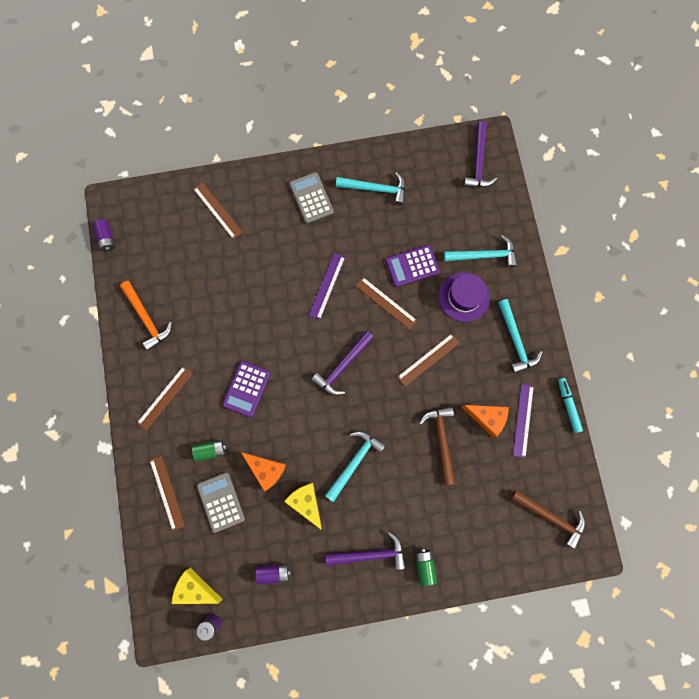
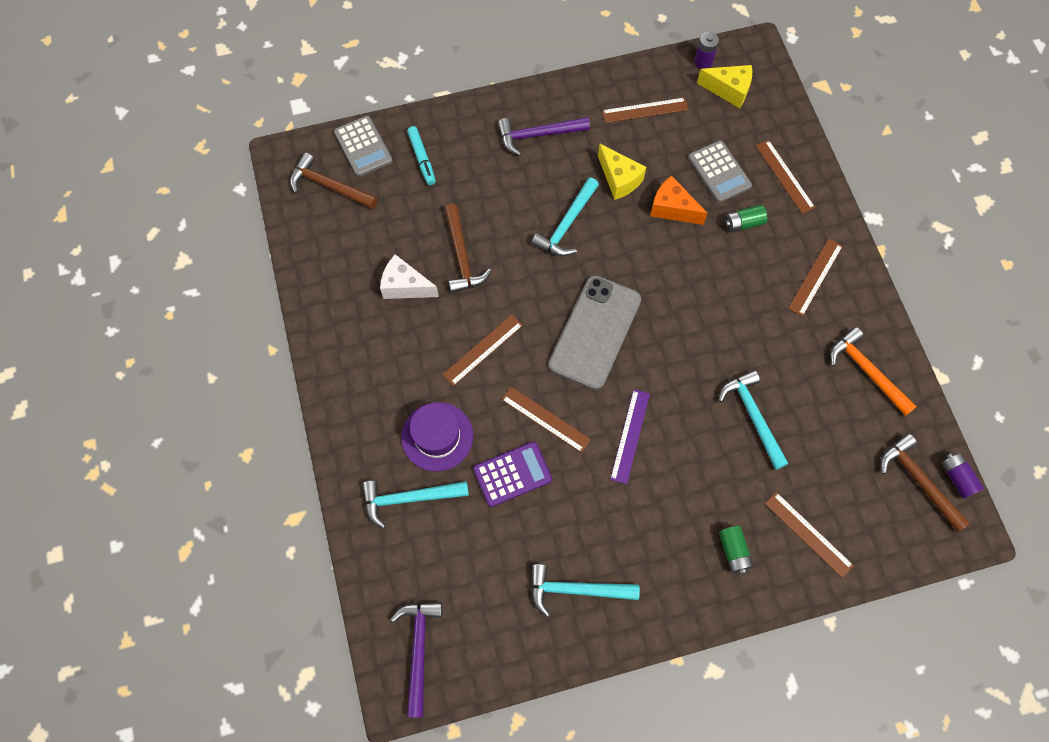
camera: 175 degrees right, 10 degrees down
(134, 238) = (918, 481): none -> brown hammer
(246, 389) = (714, 295): purple calculator -> none
(273, 572) = (645, 110): purple battery -> brown ruler
(311, 198) = (672, 566): grey calculator -> grey calculator (363, 146)
(342, 366) = (595, 332): purple hammer -> grey phone
(424, 565) = (475, 129): green battery -> green battery (733, 551)
(486, 418) = (405, 286): orange cheese -> white cheese
(515, 341) = (366, 383): turquoise hammer -> turquoise hammer (753, 416)
(523, 420) = (358, 287): purple ruler -> none
(568, 405) = (300, 308): turquoise marker -> turquoise marker (422, 158)

